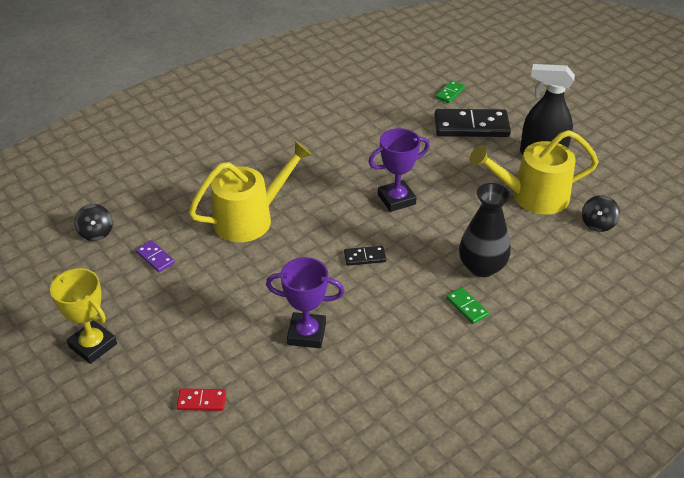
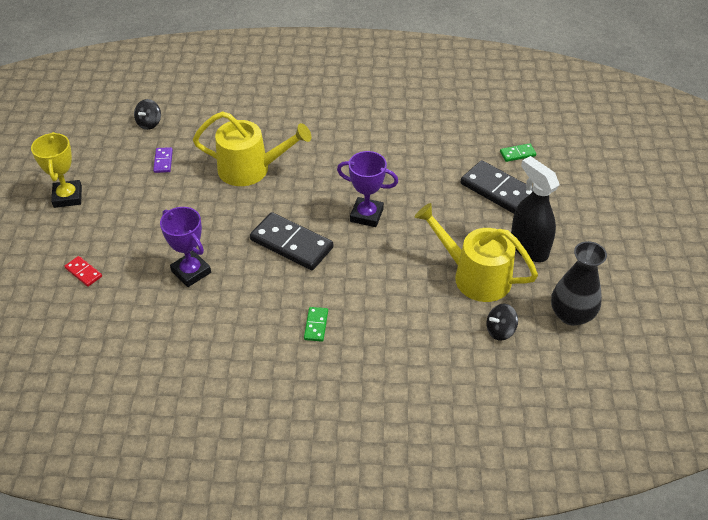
camera: 40 degrees right, 5 degrees up
(365, 257) = (291, 244): black domino -> black domino, size x2.13
(482, 267) = (364, 304): black vase -> black vase (571, 315)

